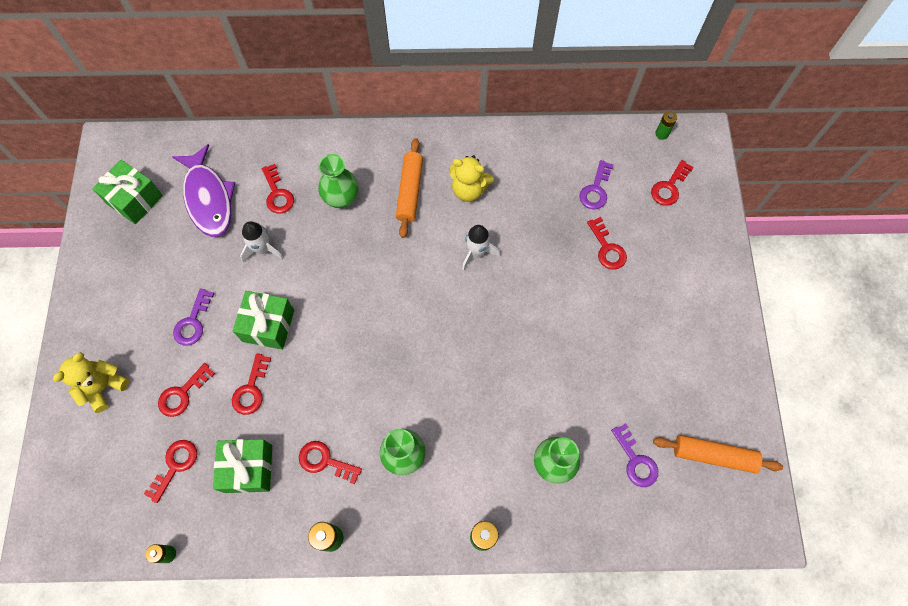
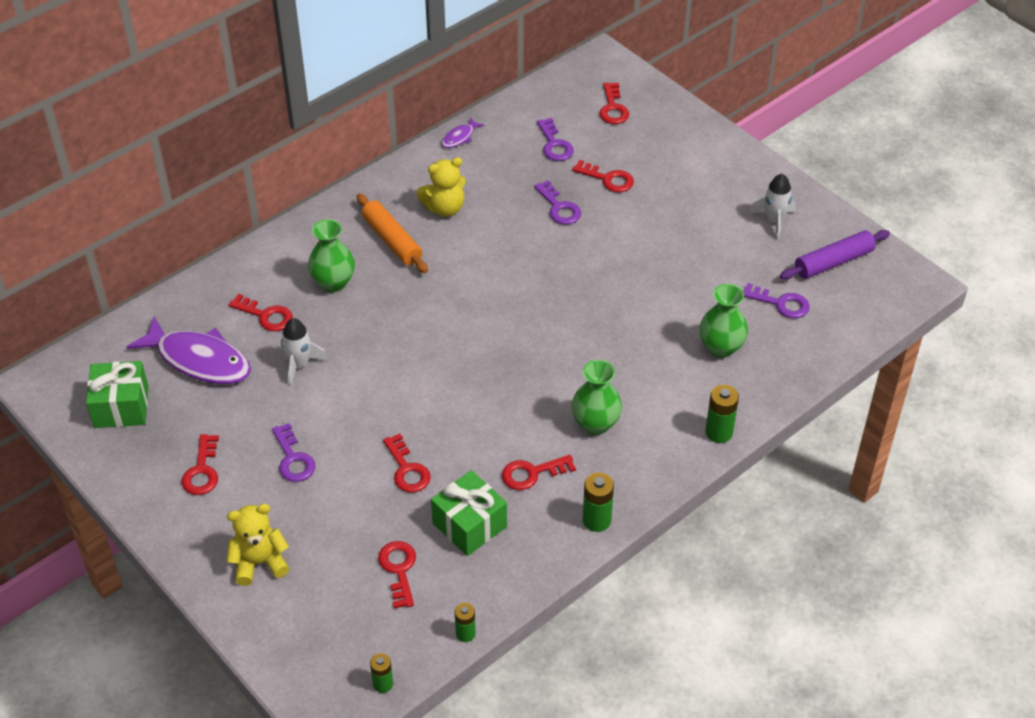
camera: 40 degrees left, 20 degrees down
(103, 387) = (259, 562): yellow teddy bear -> yellow teddy bear turned 75 degrees clockwise
(182, 394) = (345, 515): red key -> red key (202, 471)
(268, 325) = (370, 415): green gift -> none
(477, 252) = (501, 247): white rocket -> white rocket (774, 221)
(533, 136) = (459, 137): none -> purple fish
(548, 248) = (559, 207): none -> purple key
(662, 134) = (567, 75): green battery -> green battery (383, 684)
(713, 455) = (833, 262): orange rolling pin -> purple rolling pin

